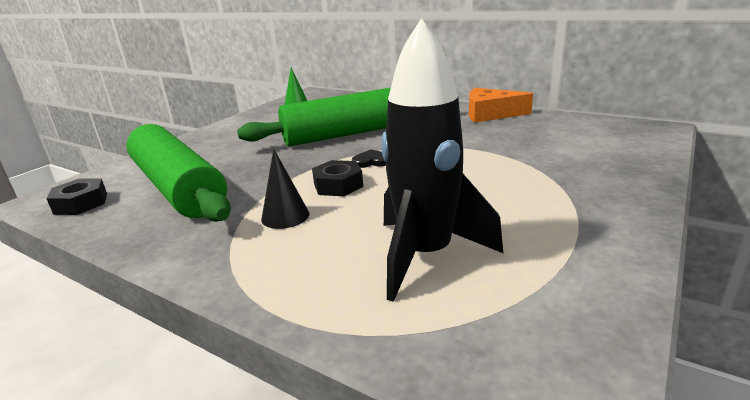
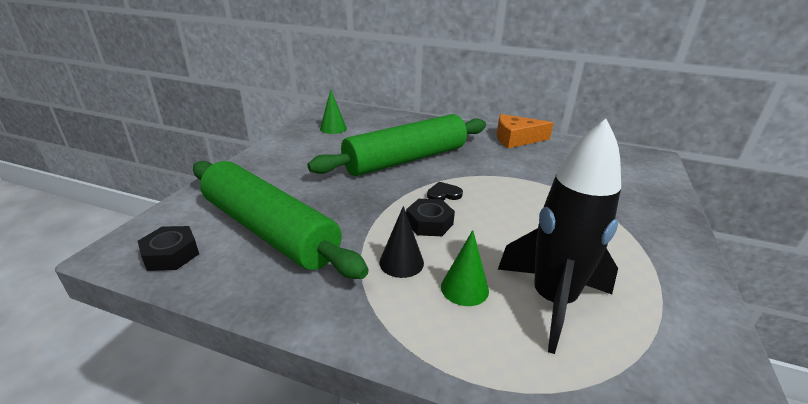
camera: 15 degrees left, 5 degrees up
(335, 240) = (464, 288): none -> green cone

